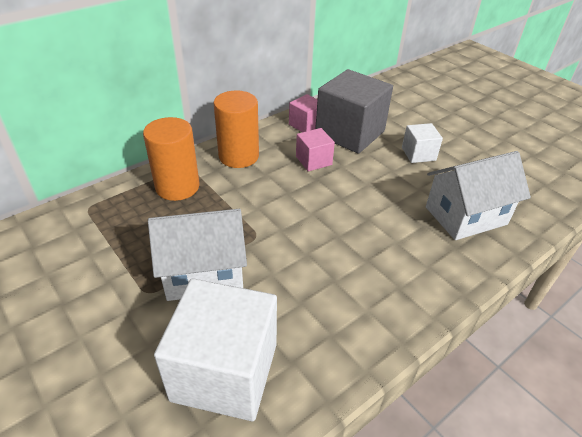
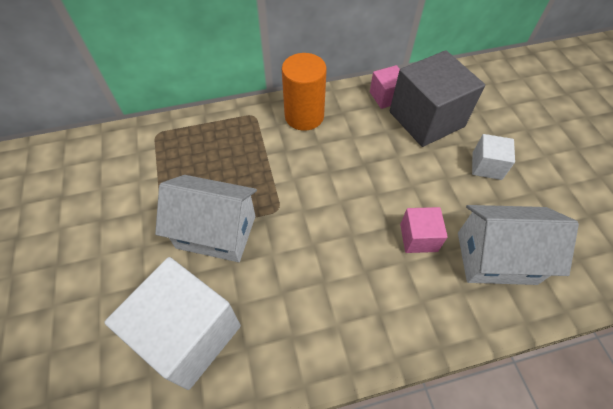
camera: 25 degrees right, 15 degrees up
(177, 187) = (235, 134): orange cylinder -> none
(313, 160) = (372, 142): pink cube -> pink cube (418, 238)

